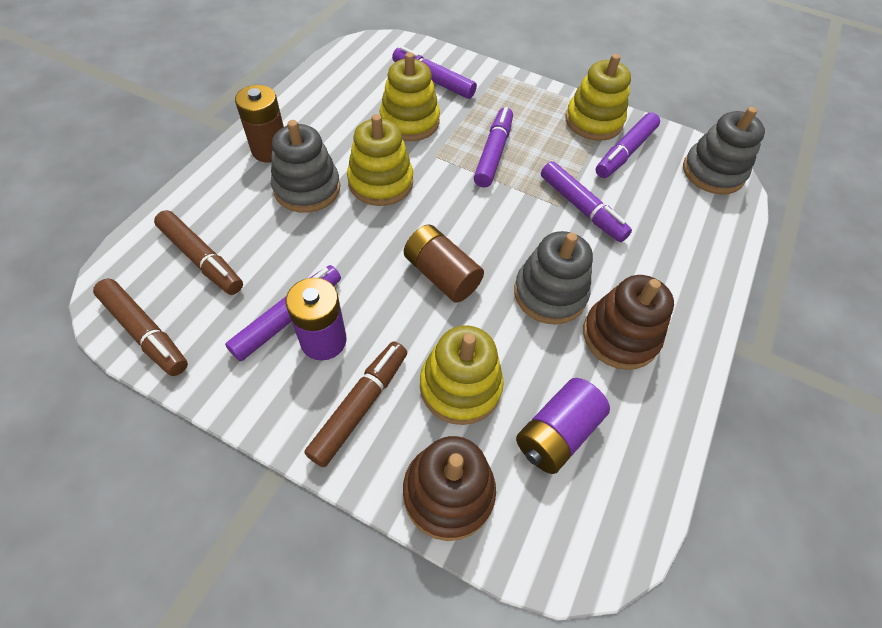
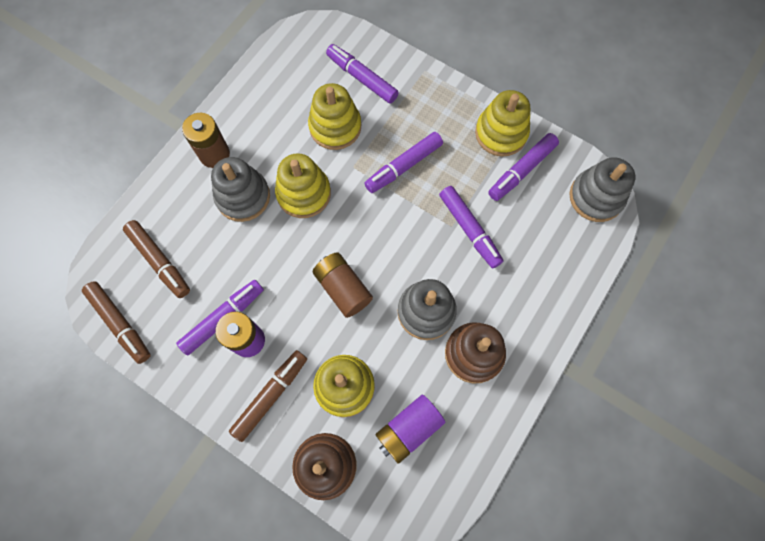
camera: 10 degrees right, 15 degrees up
(493, 153) = (403, 166): purple marker -> purple marker turned 150 degrees counterclockwise

